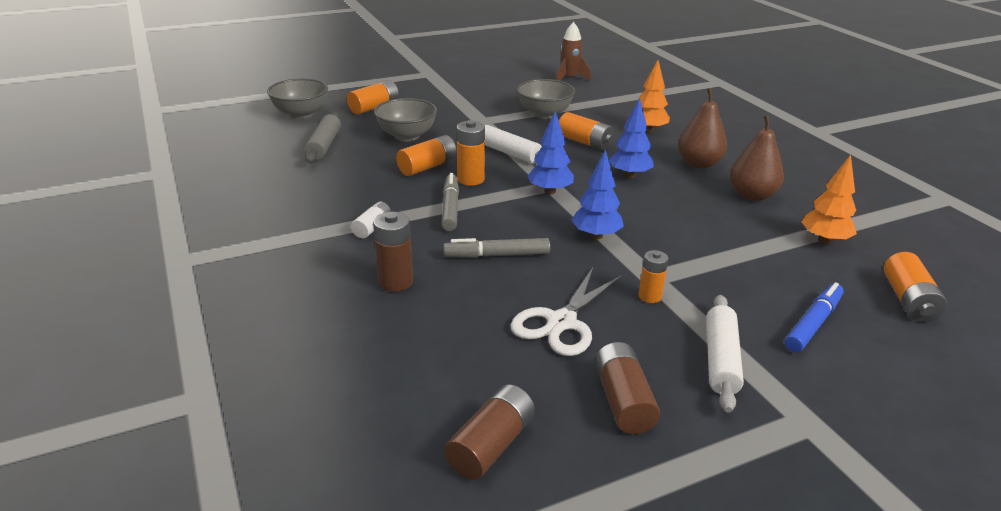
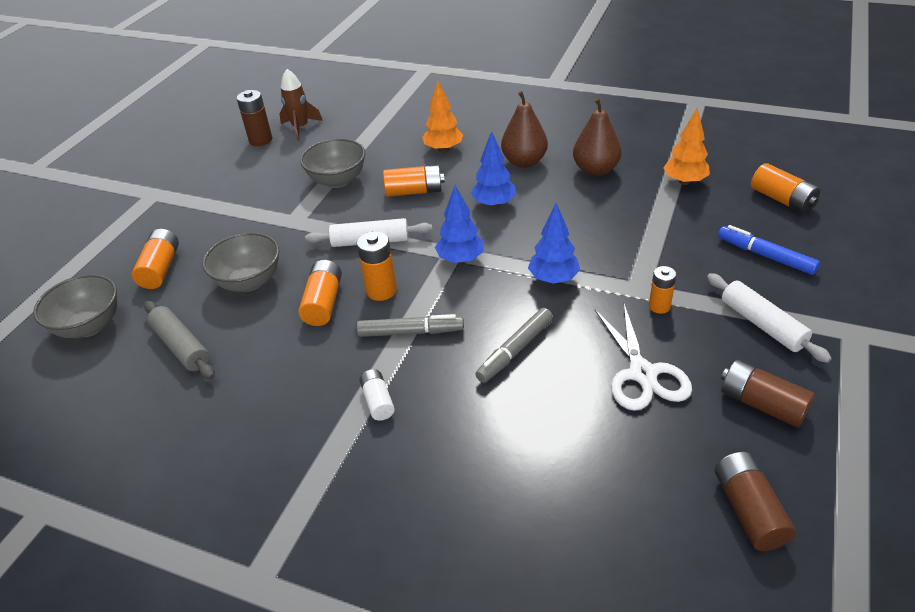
camera: 40 degrees left, 10 degrees up
(395, 282) = (481, 437): brown battery -> brown battery (261, 140)
(450, 208) = (410, 332): grey marker -> grey marker turned 135 degrees clockwise
(813, 324) = (765, 256): blue marker -> blue marker turned 45 degrees counterclockwise

